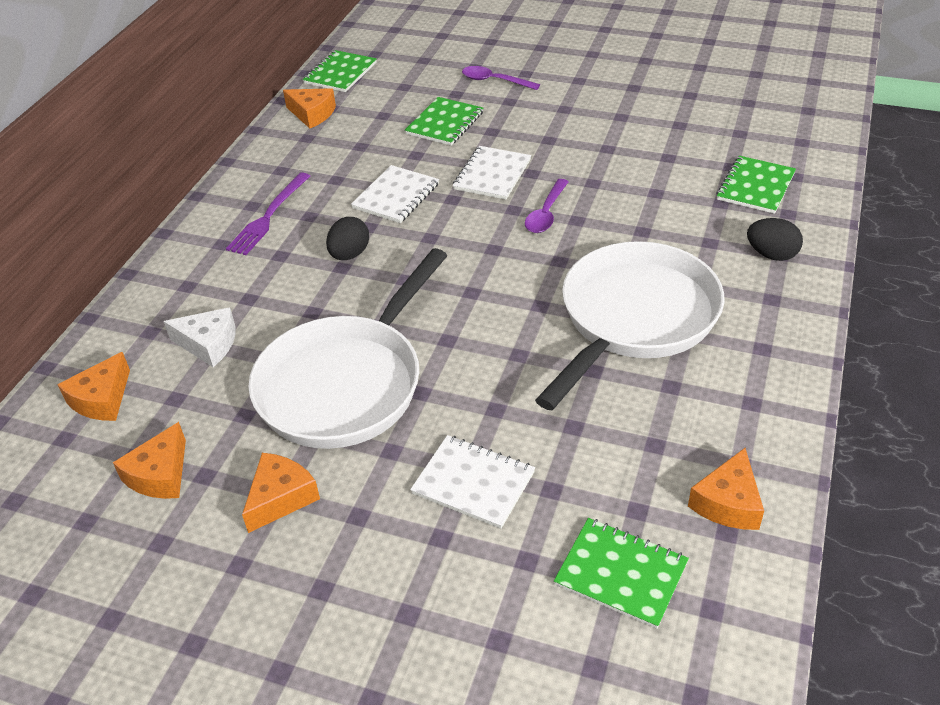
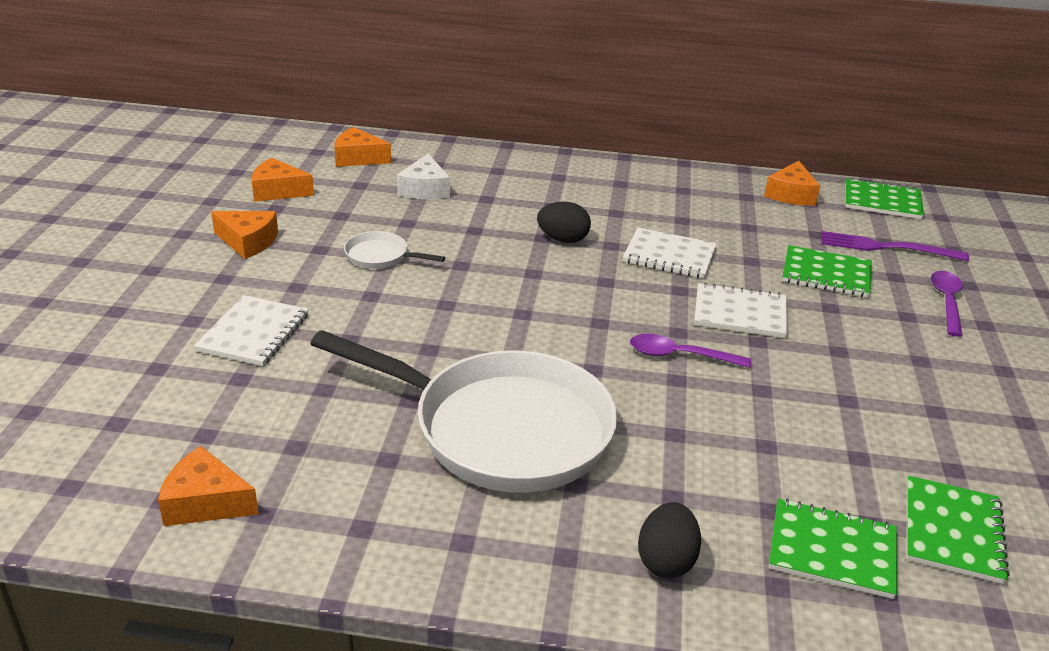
camera: 75 degrees right, 10 degrees down
(269, 216) = (607, 193): purple fork -> purple fork (887, 247)
(346, 383) = (380, 256): white pan -> white pan, size x0.40
(621, 573) = (128, 425): green notebook -> green notebook (952, 531)

